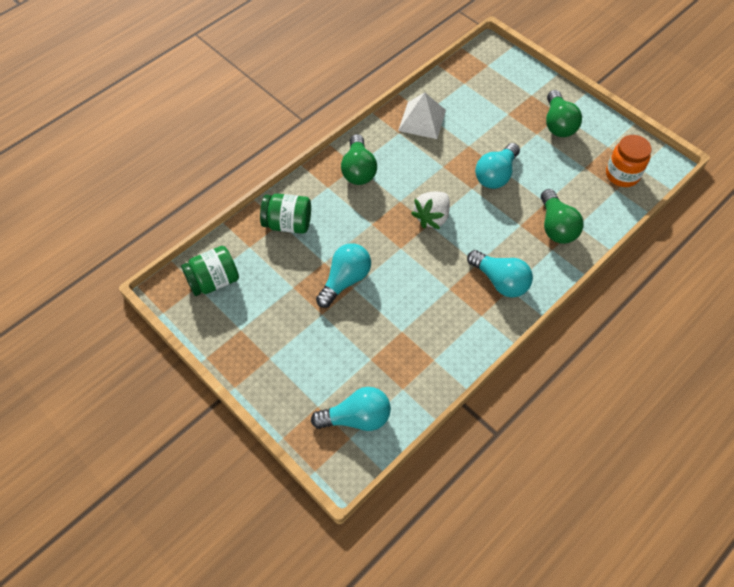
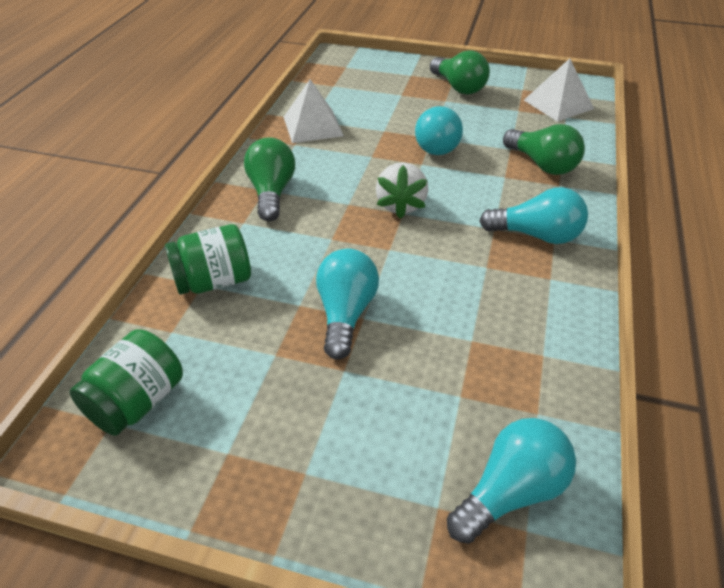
camera: 30 degrees left, 15 degrees down
(358, 170) = (271, 192): green light bulb -> green light bulb turned 150 degrees counterclockwise
(622, 175) = (558, 104): orange jar -> white pyramid

